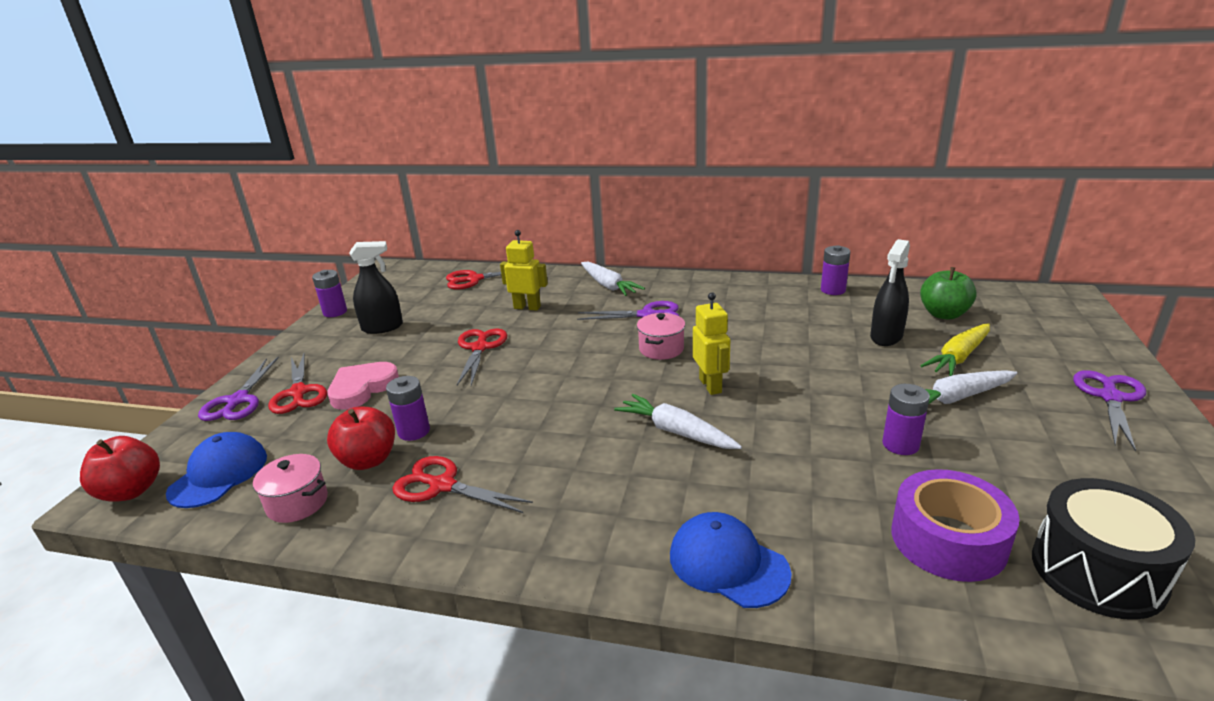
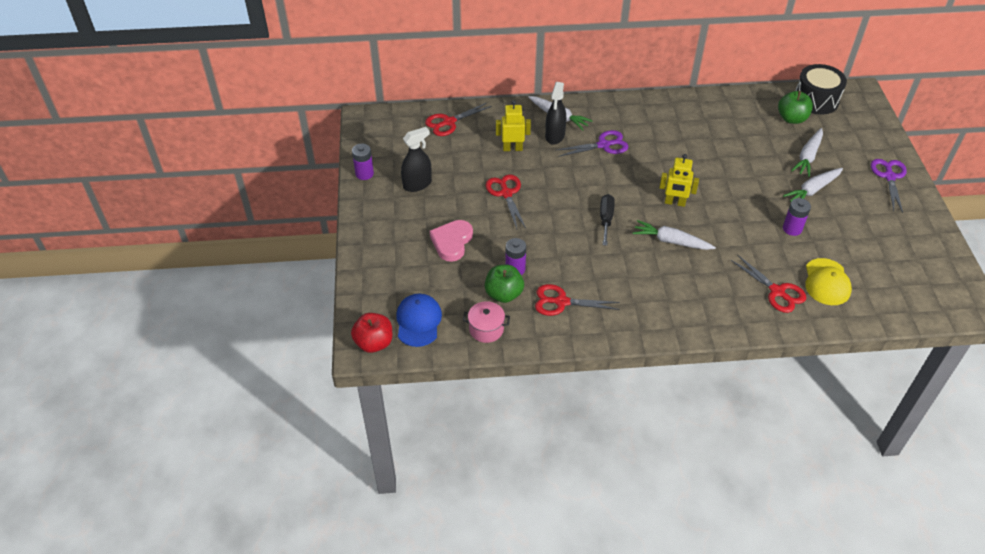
camera: 20 degrees left, 20 degrees up
(238, 401) = (372, 267): purple scissors -> none
(298, 393) = (410, 253): red scissors -> red scissors (777, 292)
(368, 460) = (504, 294): red apple -> green apple
(593, 391) = (606, 219): none -> black screwdriver
(661, 349) = (629, 176): pink pot -> none
(711, 385) = (674, 203): yellow robot -> yellow robot turned 135 degrees clockwise
(728, 564) = (733, 315): blue cap -> none
(833, 290) = (717, 102): purple battery -> none
(886, 337) = (763, 144): black spray bottle -> black spray bottle (555, 136)
(948, 540) = (827, 282): purple tape -> yellow cap
(959, 357) = (808, 157): yellow carrot -> white carrot
(1097, 571) = (890, 285): black drum -> black drum (816, 100)

